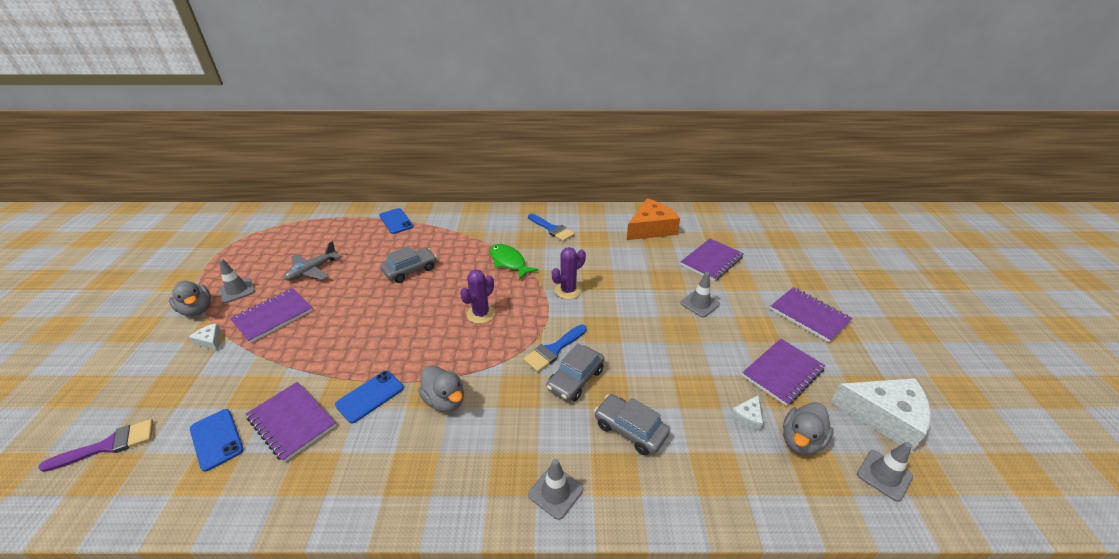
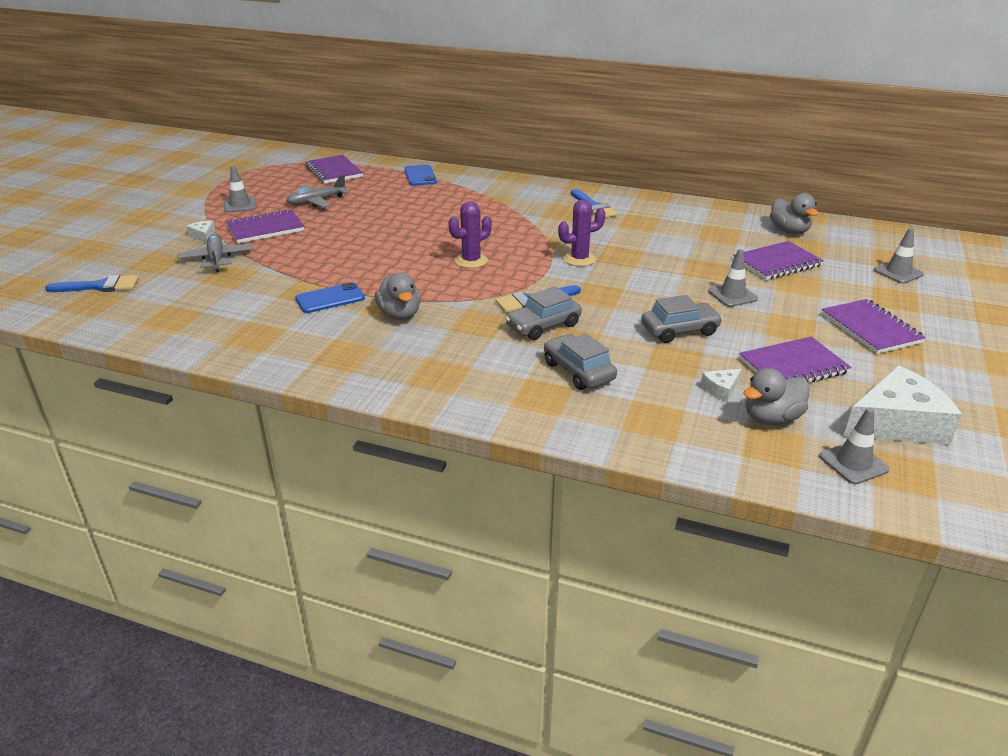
camera: 20 degrees right, 5 degrees down
(109, 445) = (100, 286): purple brush -> blue brush
(197, 309) = (200, 213): grey duck -> grey duck (789, 231)
(216, 439) = (185, 300): blue phone -> none
(234, 370) = (216, 259): none -> grey plane
(292, 422) = (252, 301): purple notebook -> purple notebook (333, 171)
(410, 270) = (415, 216): grey car -> grey car (679, 330)
(509, 262) = (526, 226): green fish -> none
(555, 492) = (473, 395): grey traffic cone -> grey traffic cone (898, 272)
(651, 228) = (718, 224): orange cheese -> none
(884, 416) = (897, 423): white cheese -> white cheese turned 60 degrees counterclockwise

